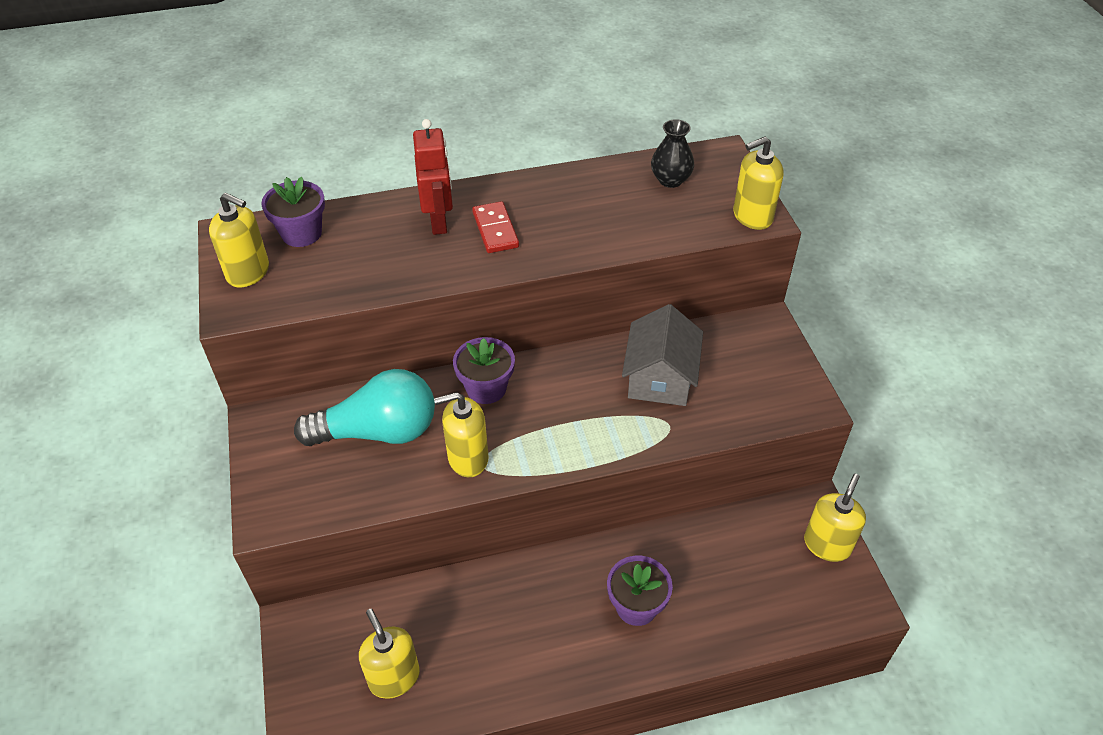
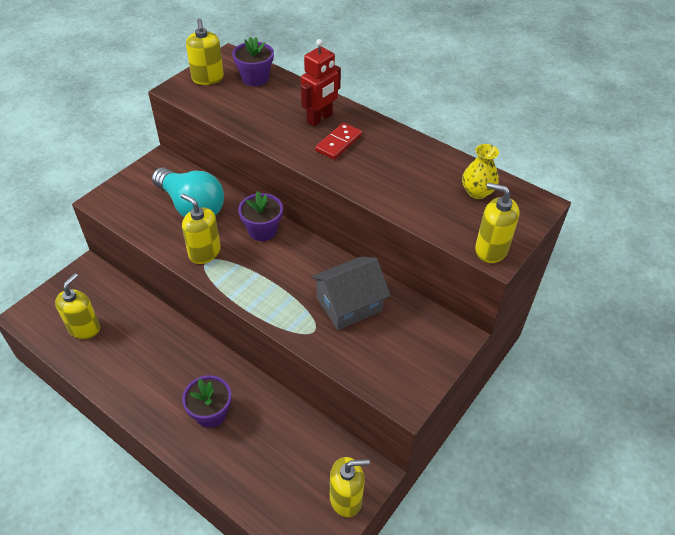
camera: 50 degrees right, 0 degrees up
(670, 180) = (477, 192): black vase -> yellow vase

